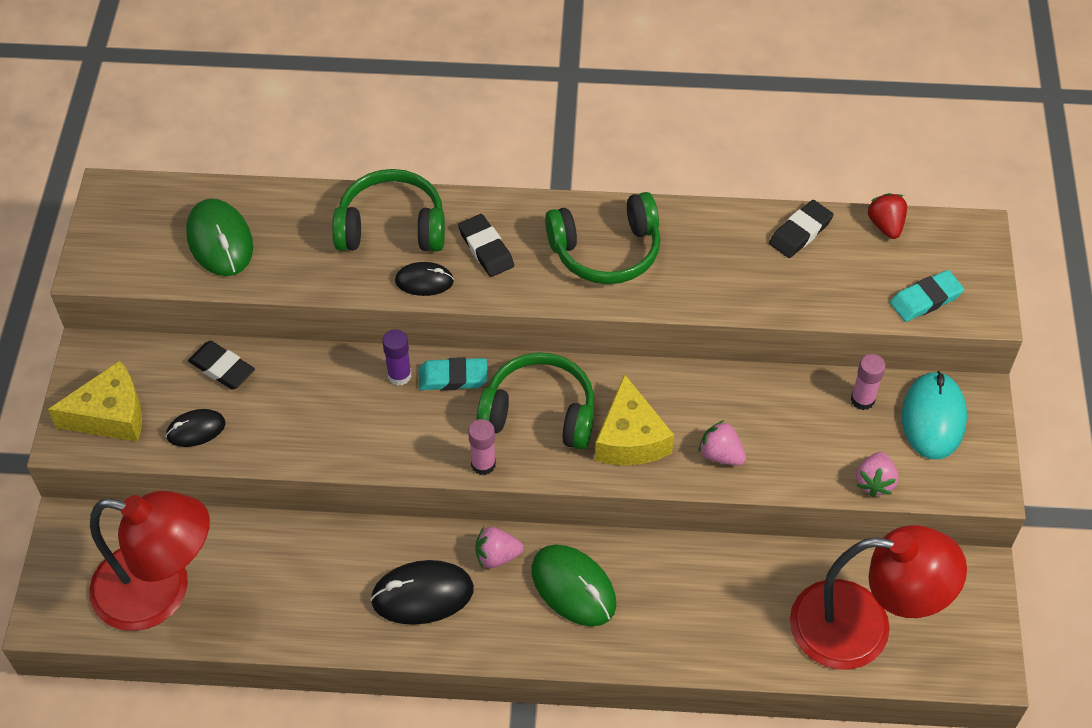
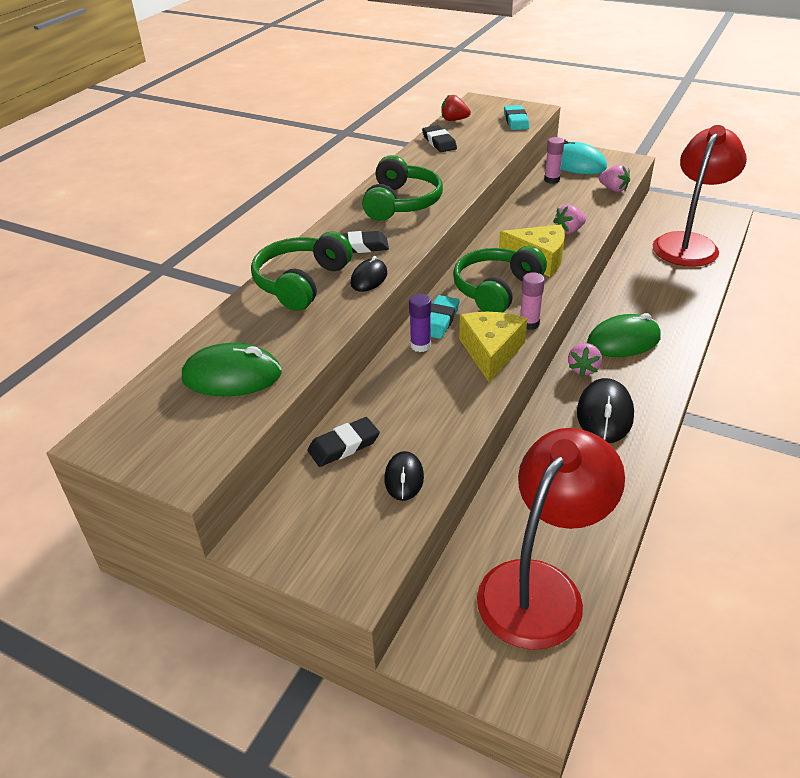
camera: 65 degrees left, 15 degrees down
(110, 415) = (347, 540): yellow cheese -> yellow cheese (491, 352)

